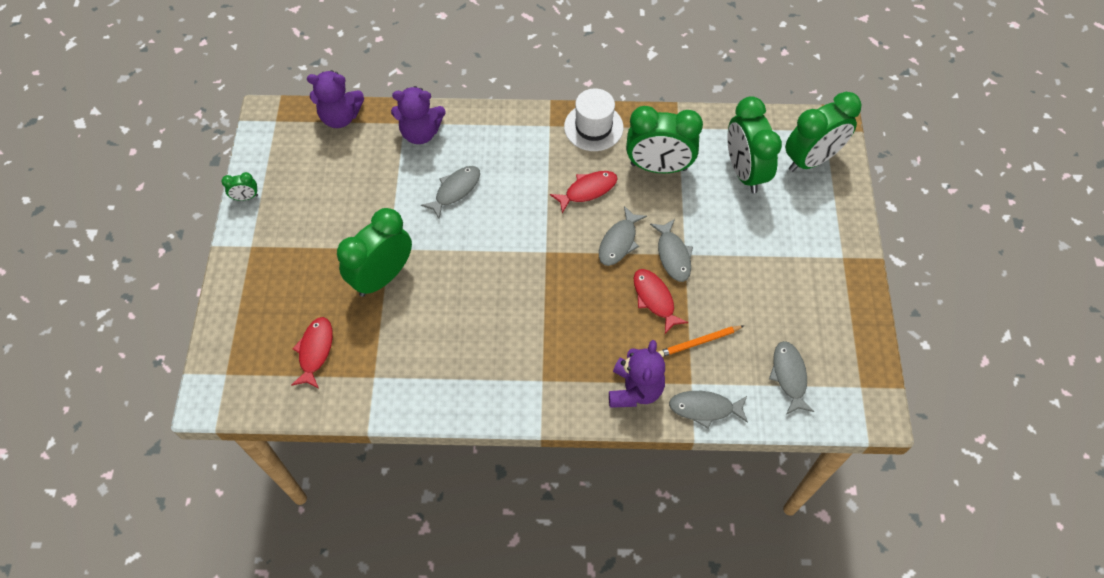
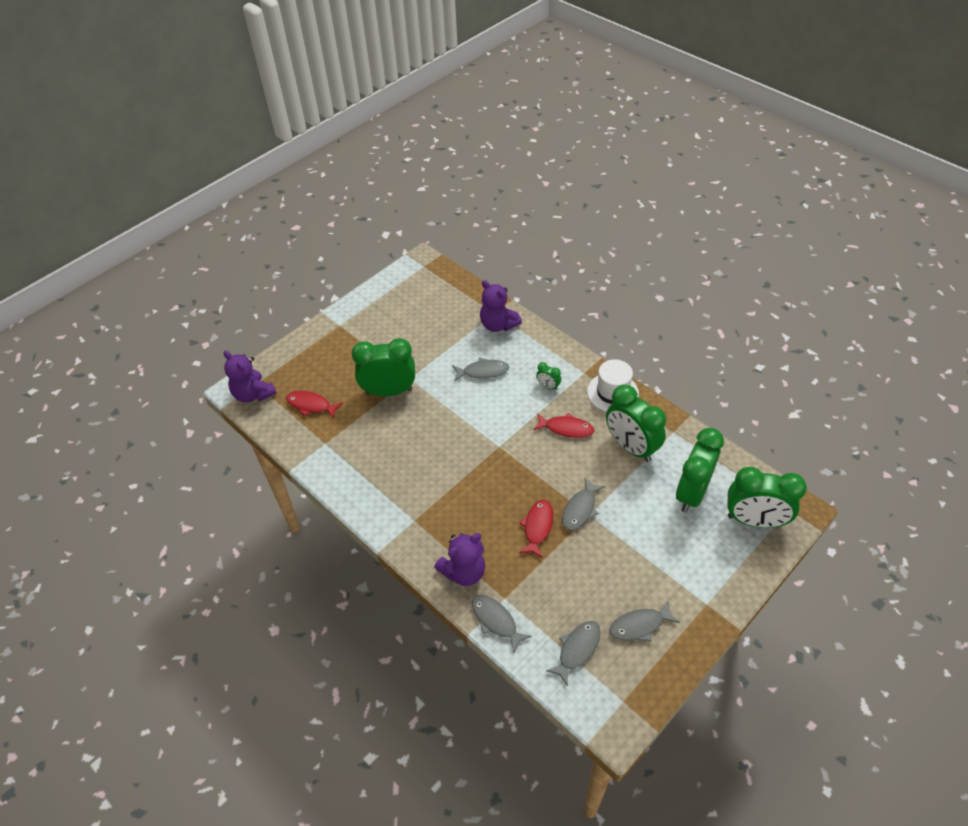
camera: 45 degrees right, 10 degrees down
(246, 197) = (364, 297): green clock -> green clock (548, 386)
(315, 351) = (311, 405): red fish -> red fish turned 120 degrees counterclockwise
(340, 117) = (461, 286): purple teddy bear -> purple teddy bear (253, 394)
(619, 242) = (552, 474): grey fish -> grey fish (639, 625)
(699, 342) = (538, 577): orange pencil -> none

